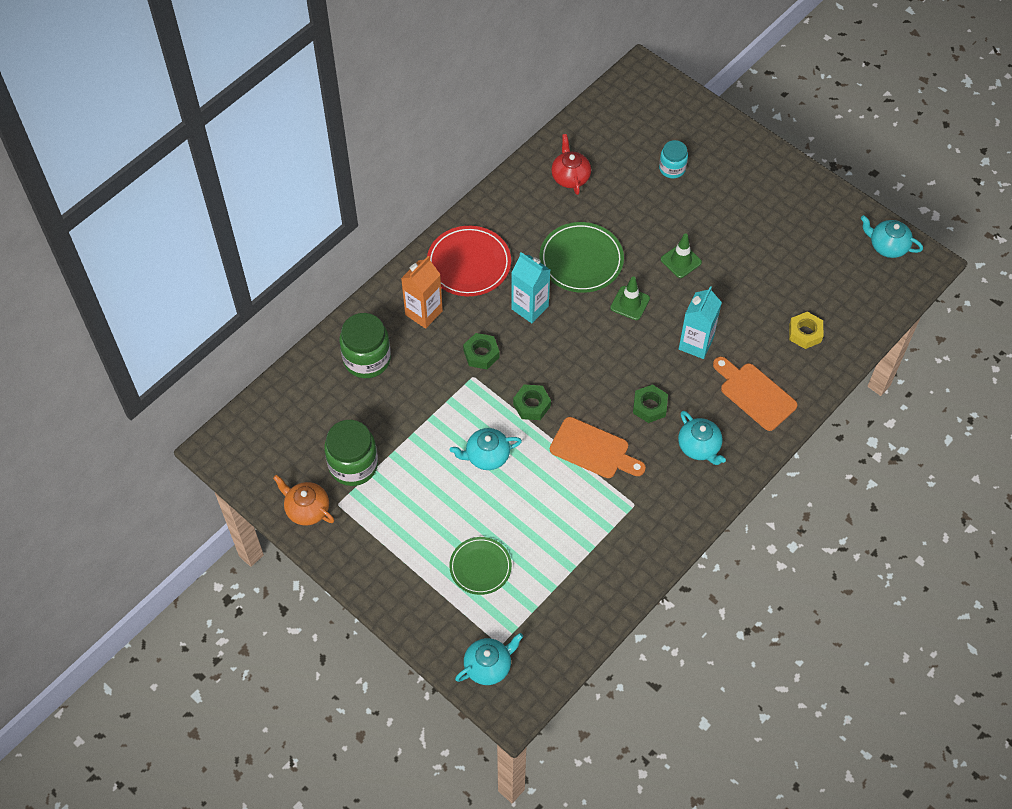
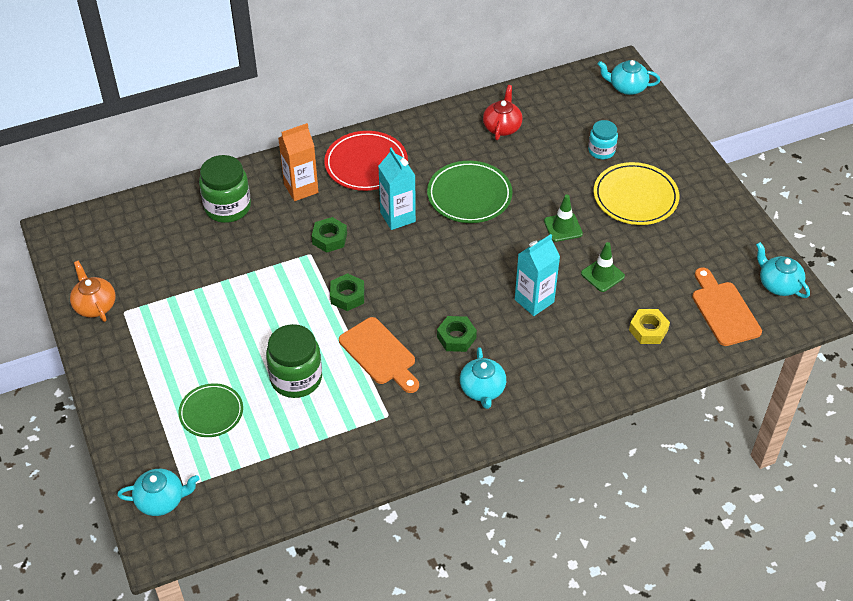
camera: 25 degrees right, 10 degrees down
(353, 465) = (158, 285): green jar -> green jar (296, 378)
(486, 456) = (279, 322): turquoise teapot -> turquoise teapot (627, 87)
(630, 303) = (492, 245): green traffic cone -> green traffic cone (602, 275)
(726, 205) = (635, 197): none -> yellow plate
(754, 394) = (565, 364): orange cutting board -> orange cutting board (724, 310)

